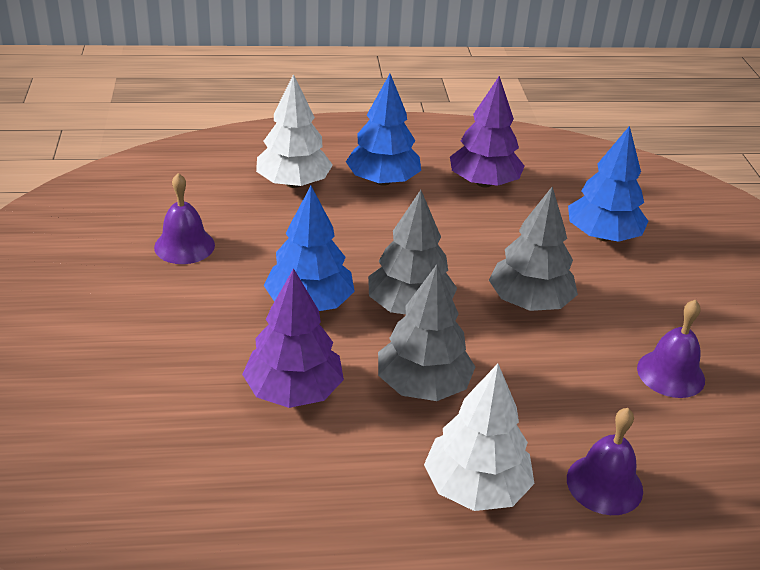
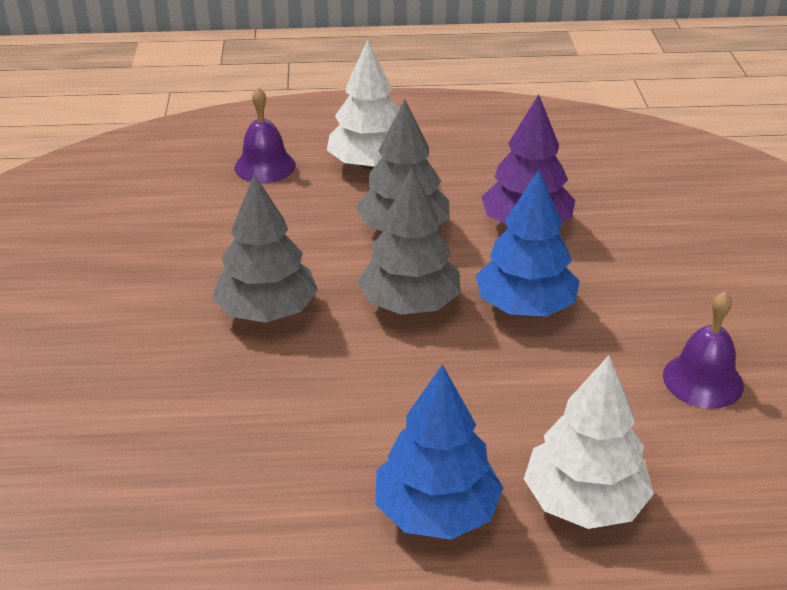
camera: 175 degrees left, 0 degrees up
(483, 183) = (265, 512): purple tree -> none
(603, 236) = (122, 407): blue tree -> none
(670, 373) = (151, 241): purple bell -> none

